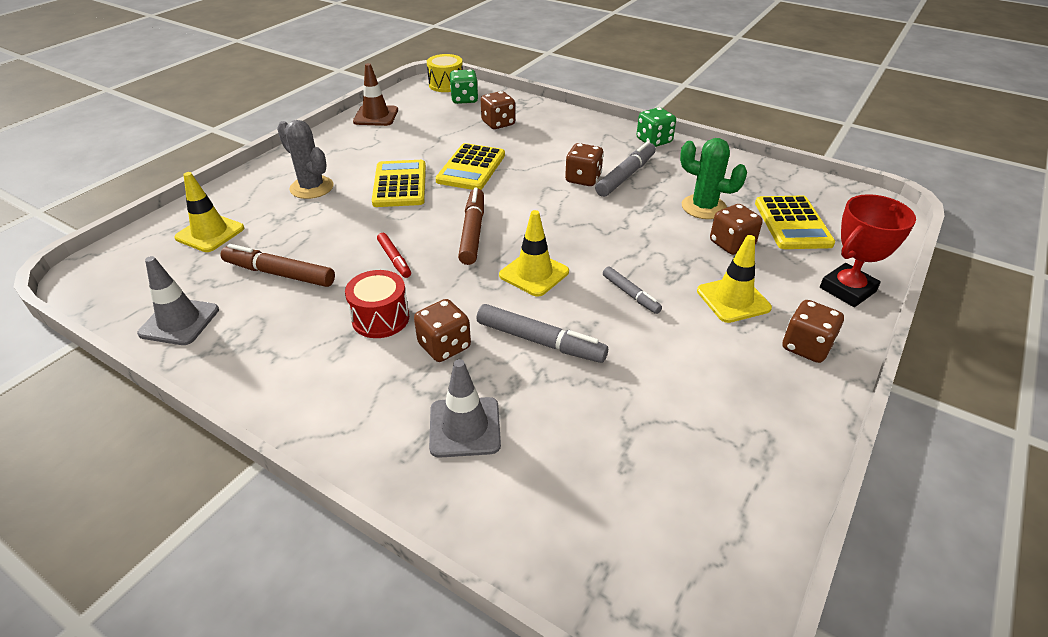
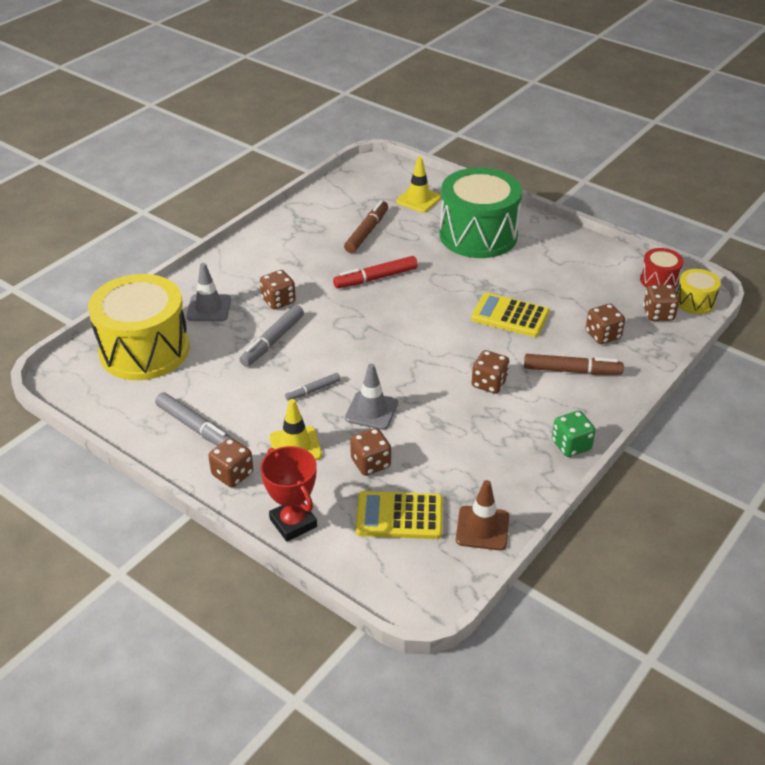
camera: 95 degrees right, 0 degrees up
(179, 322) = (325, 203): grey traffic cone -> grey traffic cone (371, 411)
(311, 188) = (478, 235): grey cactus -> green drum
(376, 116) = (611, 259): brown traffic cone -> brown traffic cone (482, 528)
(380, 318) = (311, 275): red drum -> red drum (659, 280)
(394, 259) = (376, 278): red marker -> red marker, size x1.67
(400, 184) = (481, 277): yellow calculator -> none
(464, 99) = (658, 314): green dice -> brown dice
(472, 232) = (406, 315): brown marker -> brown marker (572, 371)
(534, 273) = (347, 343): yellow traffic cone -> none
(589, 498) = (144, 350): none -> yellow drum
(625, 176) = (494, 413): grey marker -> grey marker (195, 427)
(703, 207) = (433, 457): green cactus -> none

